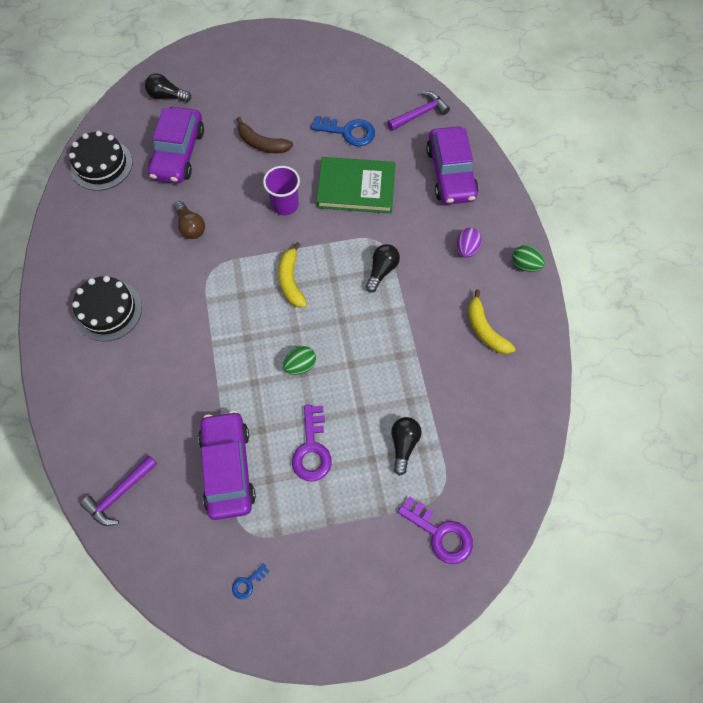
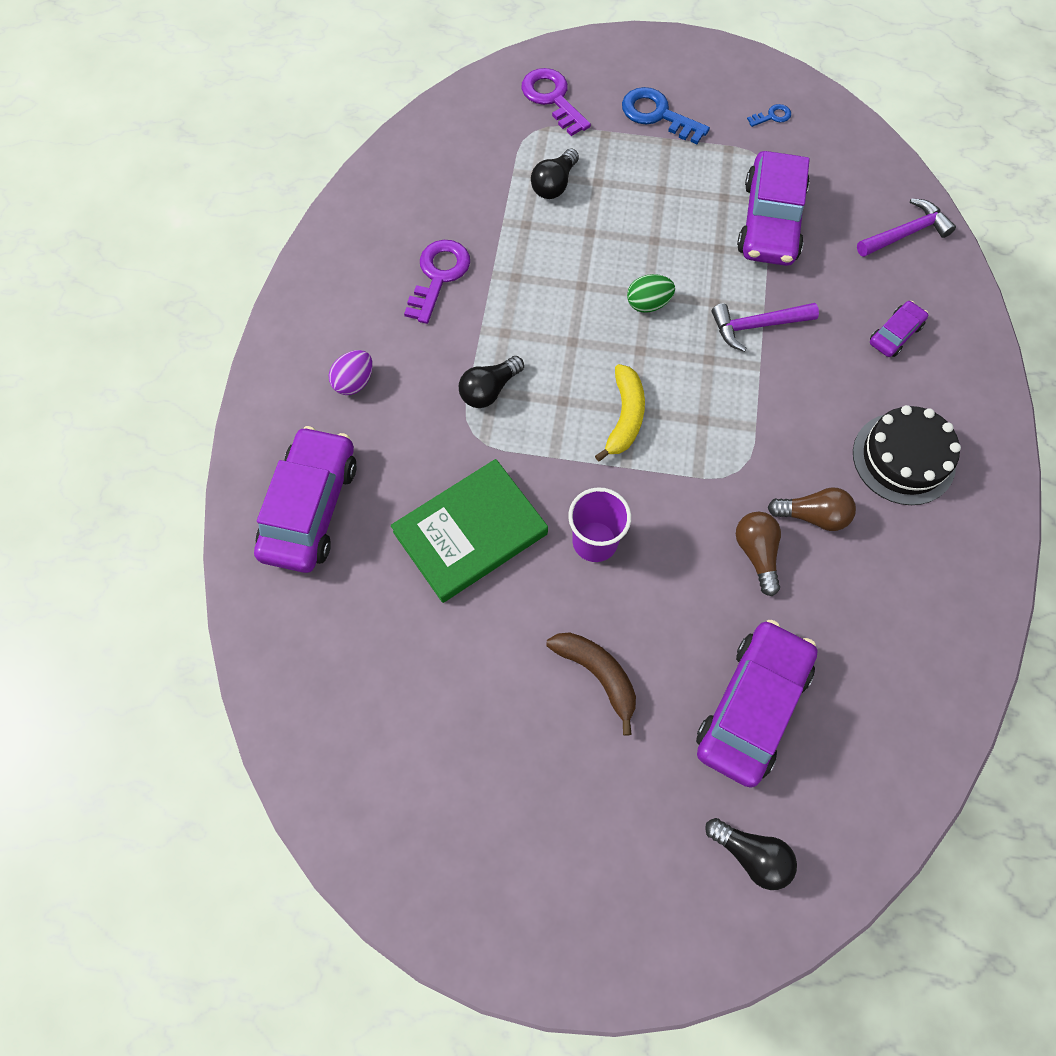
camera: 160 degrees left, 0 degrees up
(101, 165) = (896, 730): black cake -> none
(121, 399) = (895, 334): none -> purple car
(161, 257) = (812, 515): none -> brown light bulb
(312, 449) = (664, 211): purple key -> purple key (439, 276)
(348, 132) = (438, 646): blue key -> blue key (657, 115)
(356, 188) = (470, 533): green book -> green book turned 60 degrees counterclockwise
(419, 114) = (299, 639): purple hammer -> purple hammer (757, 326)
(485, 329) = (390, 273): yellow banana -> none
(525, 265) = (288, 335): green egg -> none

